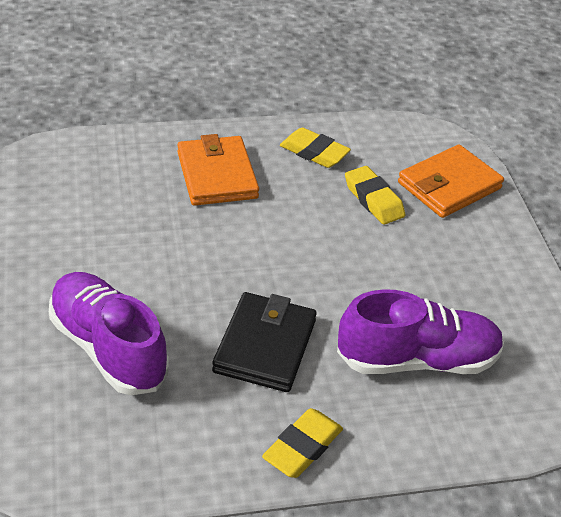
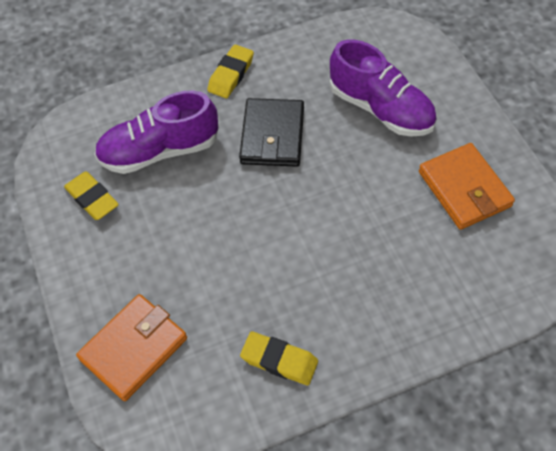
camera: 175 degrees right, 15 degrees up
(217, 175) = (366, 299): orange wallet -> orange wallet (464, 189)
(373, 200) = (209, 307): yellow eraser -> yellow eraser (92, 198)

